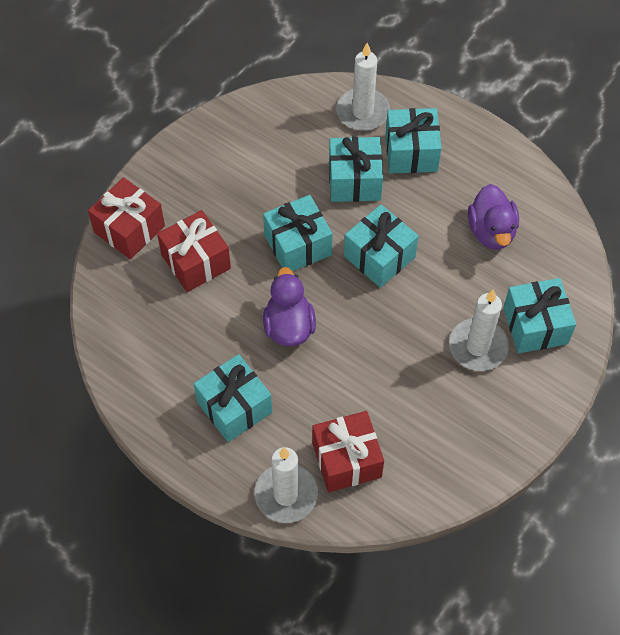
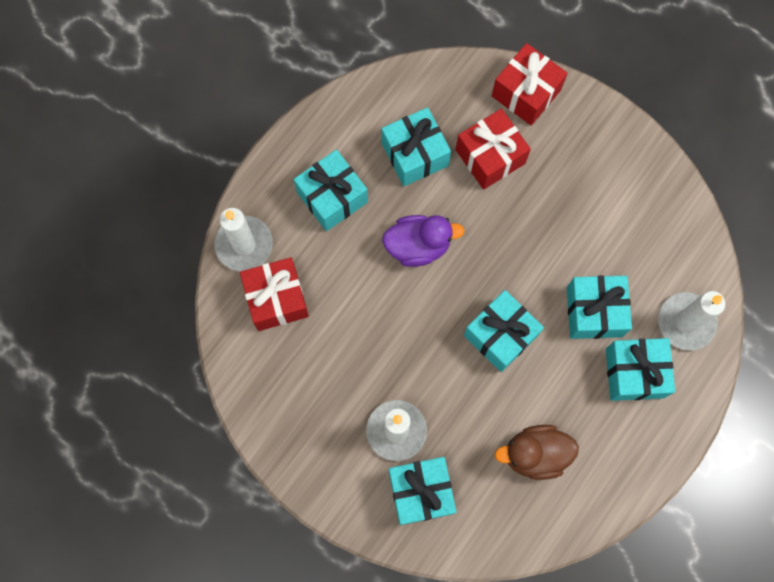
camera: 90 degrees right, 15 degrees up
(298, 245) = (512, 254): turquoise gift -> turquoise gift (415, 154)
(491, 231) = (535, 454): purple duck -> brown duck

